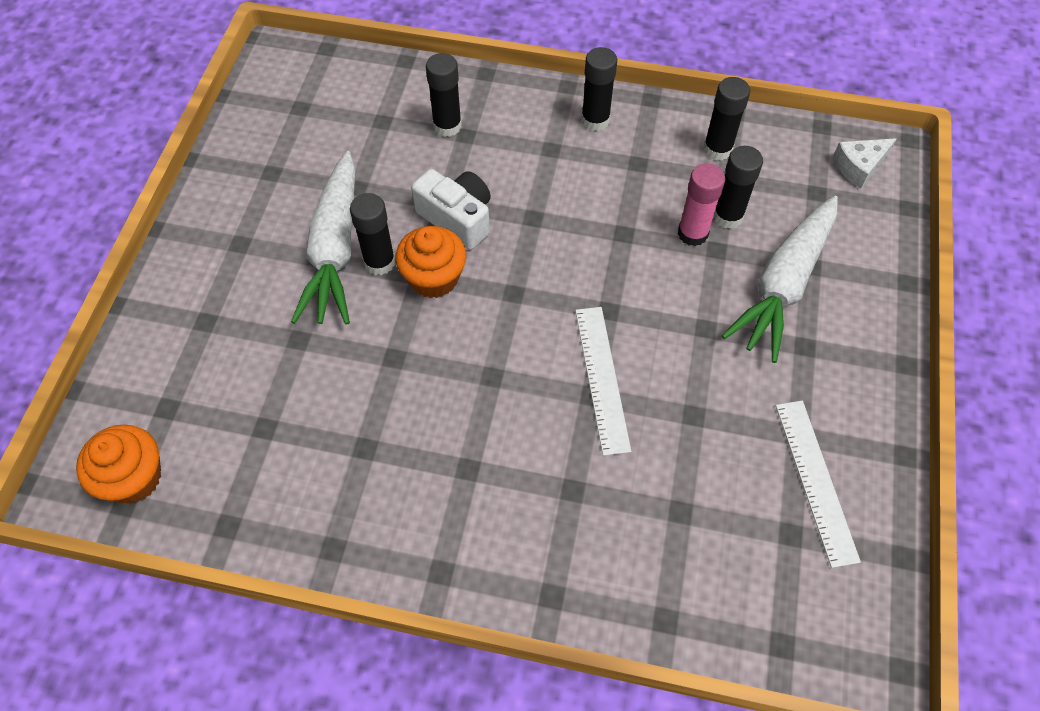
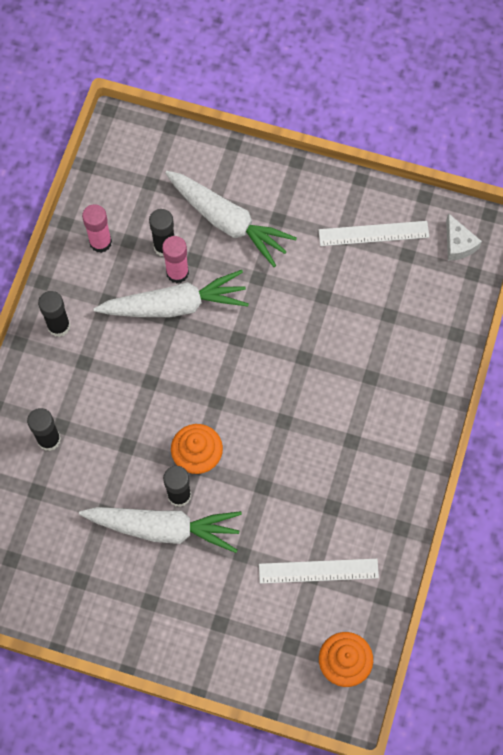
camera: 85 degrees left, 10 degrees up
(457, 218) = (144, 437): white camera -> none
(602, 378) = (291, 349): white ruler -> white ruler (318, 571)
(645, 234) = (174, 305): none -> white carrot
(717, 149) = (100, 242): black glue stick -> pink glue stick
(859, 167) = (130, 150): white cheese -> white cheese (458, 244)

